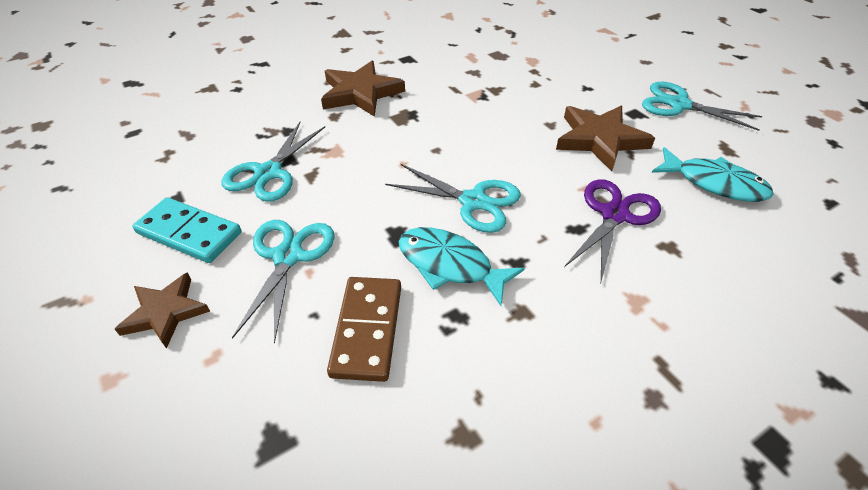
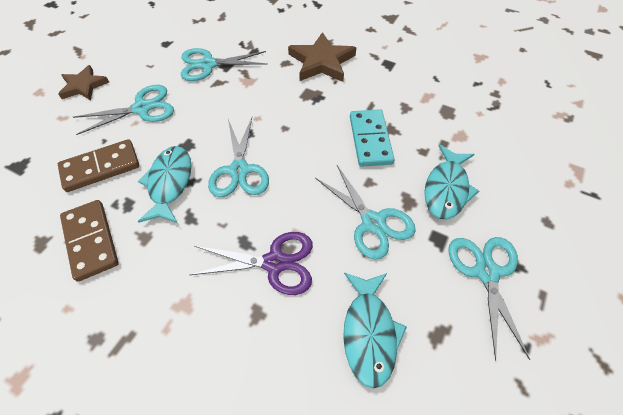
camera: 60 degrees right, 10 degrees up
(189, 233) = (142, 63): turquoise domino -> turquoise domino (370, 140)
(496, 370) = (91, 241): none -> brown domino
(586, 89) = (446, 189): none -> turquoise fish
(599, 139) = (373, 223): brown star -> turquoise scissors

